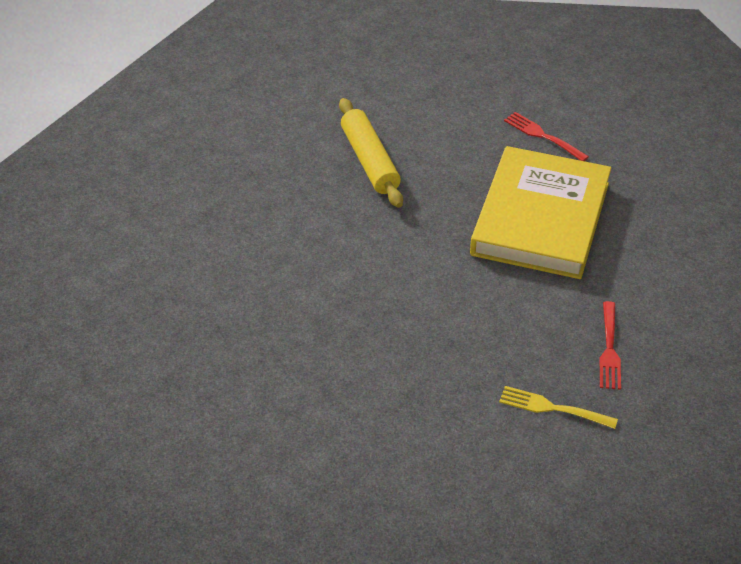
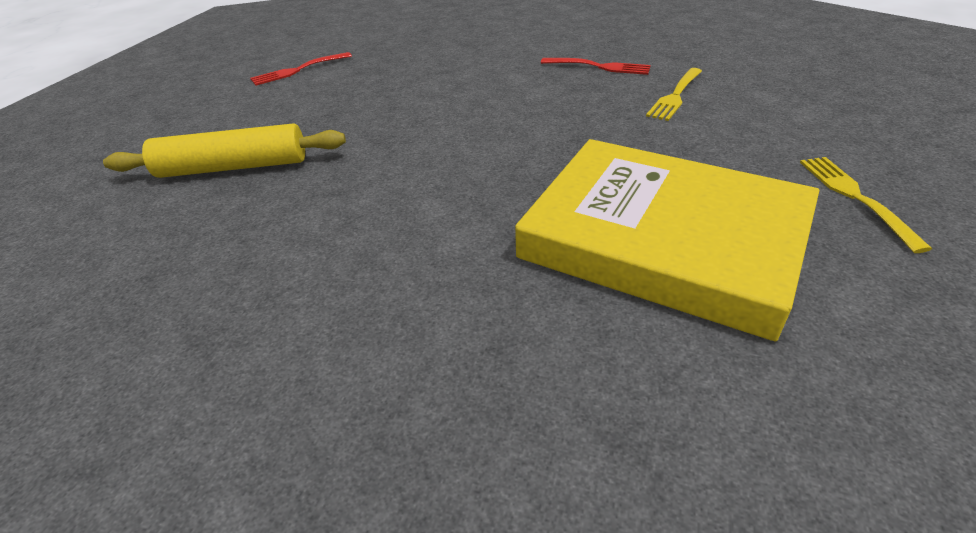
camera: 75 degrees left, 5 degrees down
(395, 510) = (856, 198): none -> yellow fork
(540, 219) = (412, 80): yellow book -> yellow book (663, 239)

